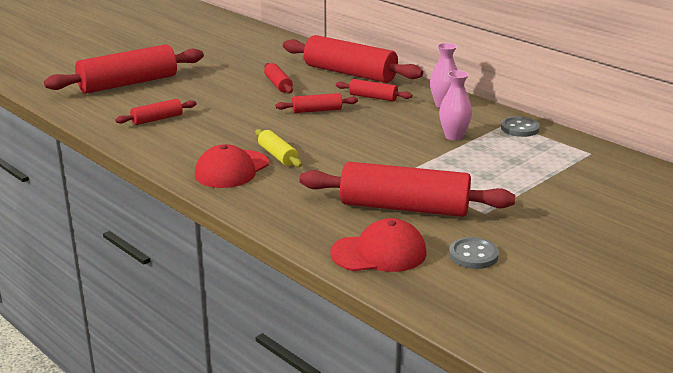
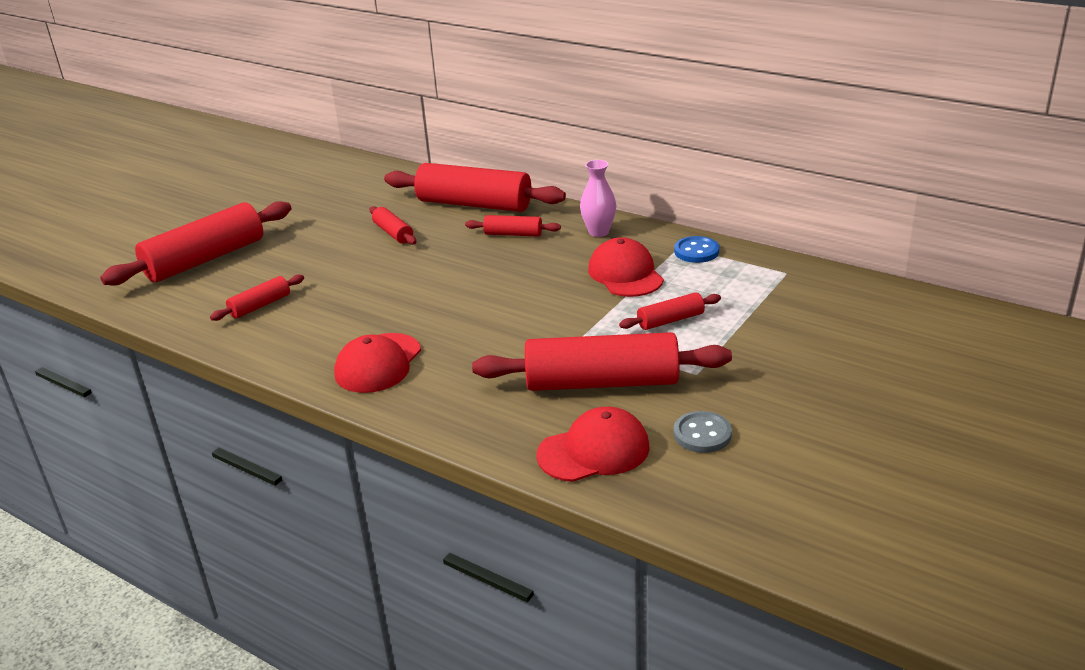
camera: 10 degrees left, 5 degrees up
(278, 155) = (427, 334): yellow rolling pin -> none
(317, 110) = (452, 263): red rolling pin -> red rolling pin (670, 320)
(454, 136) = (625, 274): pink vase -> red cap
(520, 128) = (696, 251): grey button -> blue button

